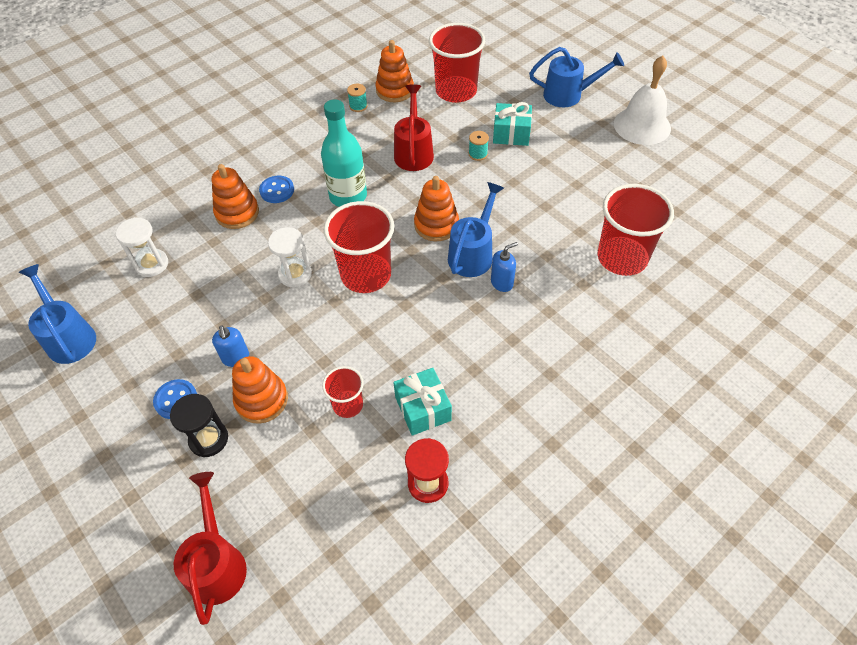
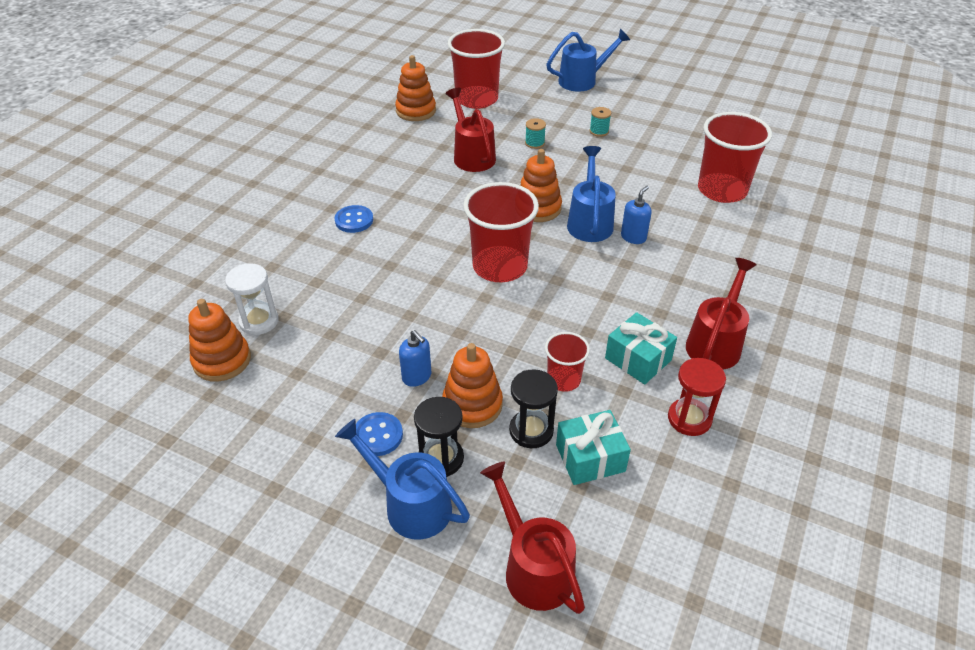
camera: 25 degrees left, 10 degrees down
(69, 336) = (205, 417): blue watering can -> blue watering can (410, 504)
(237, 213) = (324, 250): orange stacking toy -> orange stacking toy (222, 360)
(291, 442) = (531, 431): none -> black hourglass
(295, 274) = (426, 286): white hourglass -> none
(348, 196) = (433, 207): turquoise bottle -> none
(358, 106) = (388, 131): turquoise spool -> turquoise spool (599, 131)
(503, 418) = (716, 342): none -> red watering can
(511, 134) = (553, 121): turquoise gift -> turquoise gift (590, 458)
(642, 125) = (663, 89): white bell -> none

